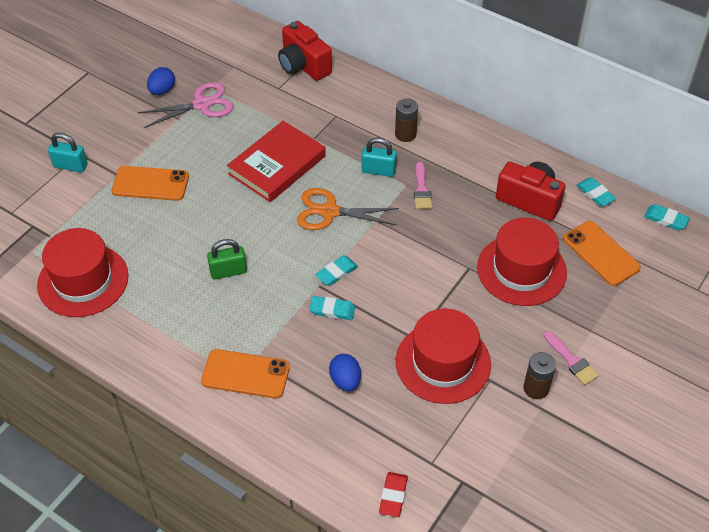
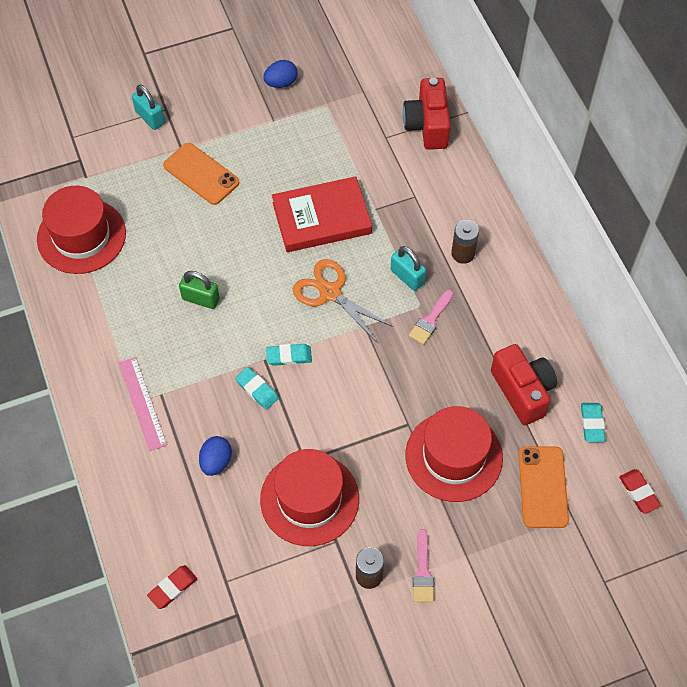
camera: 35 degrees right, 10 degrees up
(201, 104) = (304, 117): pink scissors -> none
(245, 374) = (142, 403): orange phone -> pink ruler
(666, 219) = (639, 492): turquoise eraser -> red eraser

